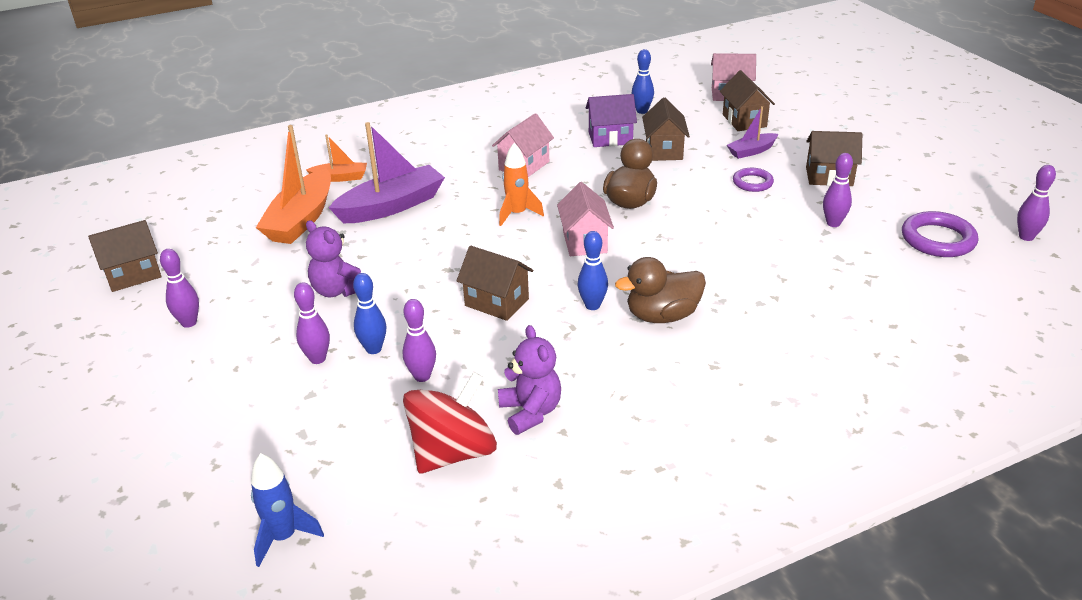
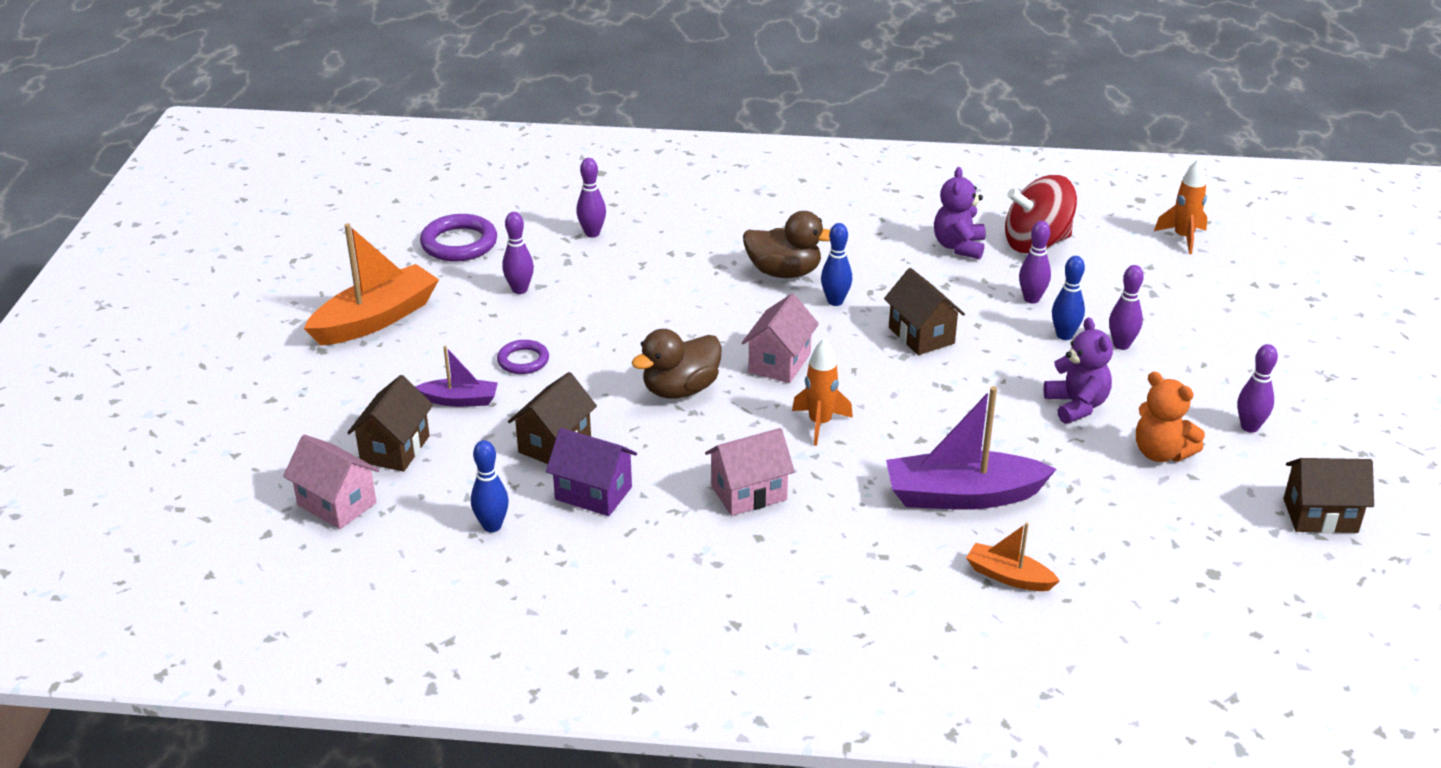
camera: 150 degrees left, 0 degrees up
(260, 278) = (1161, 453): none -> orange teddy bear
(284, 537) = (1183, 238): blue rocket -> orange rocket
(301, 219) = (1088, 521): orange boat -> orange boat (376, 319)
(829, 177) = (437, 336): brown house -> none
(1026, 237) = (386, 219): purple bowling pin -> purple bowling pin (592, 233)

